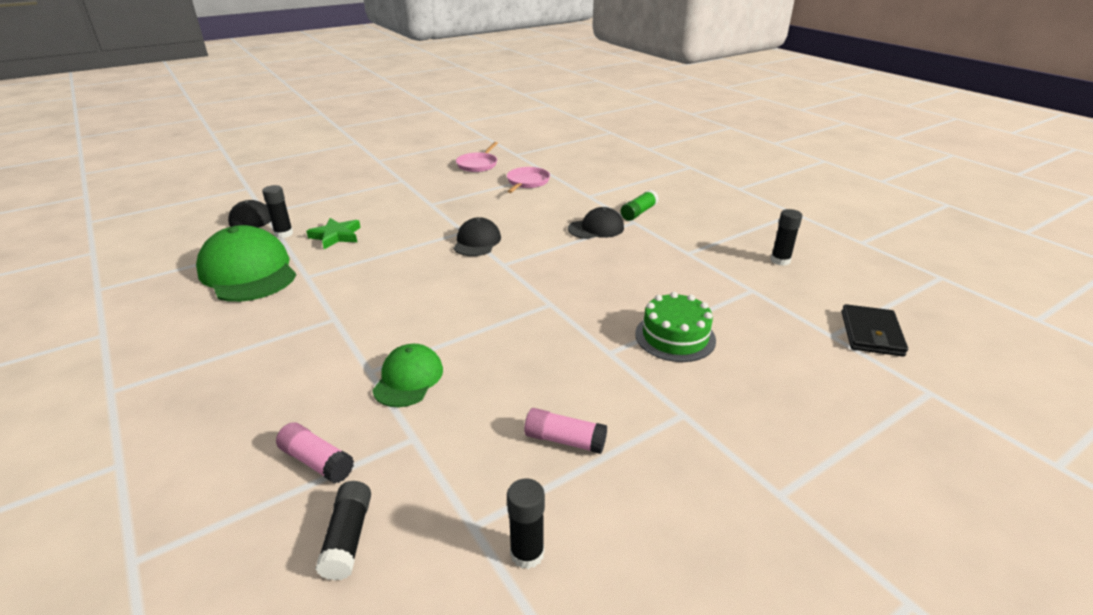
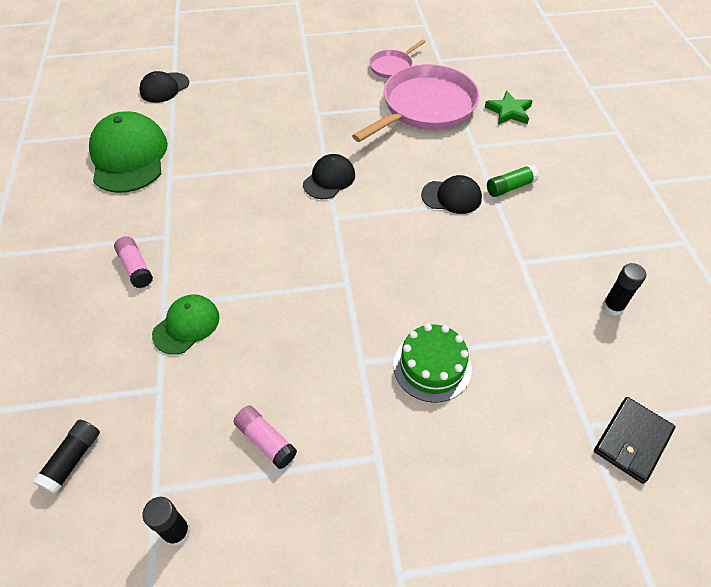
camera: 25 degrees right, 20 degrees up
(284, 234) = (176, 117): black glue stick -> none
(317, 462) = (85, 382): pink glue stick -> pink glue stick (136, 268)
(336, 236) = (215, 133): green star -> green star (509, 111)
(527, 182) = (425, 107): pink pan -> pink pan, size x2.04

